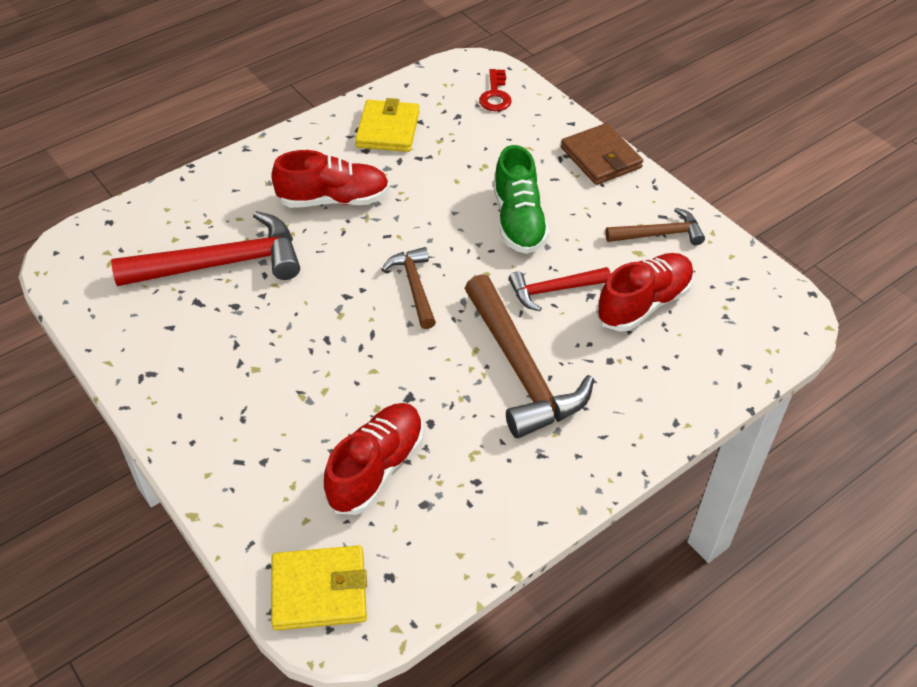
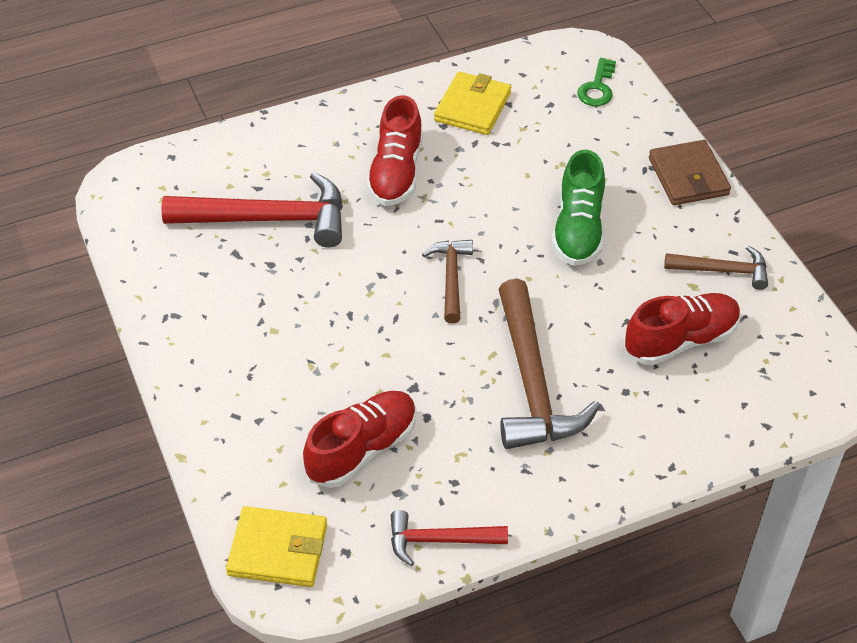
camera: 15 degrees right, 0 degrees up
(333, 199) = (396, 173): red shoe -> red shoe turned 90 degrees clockwise
(495, 95) = (597, 88): red key -> green key
(553, 290) = (591, 309): red hammer -> red hammer (439, 540)

